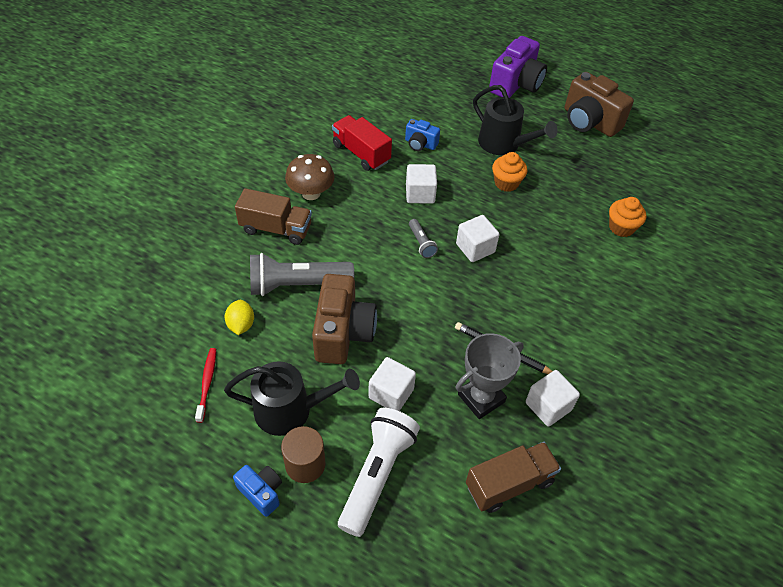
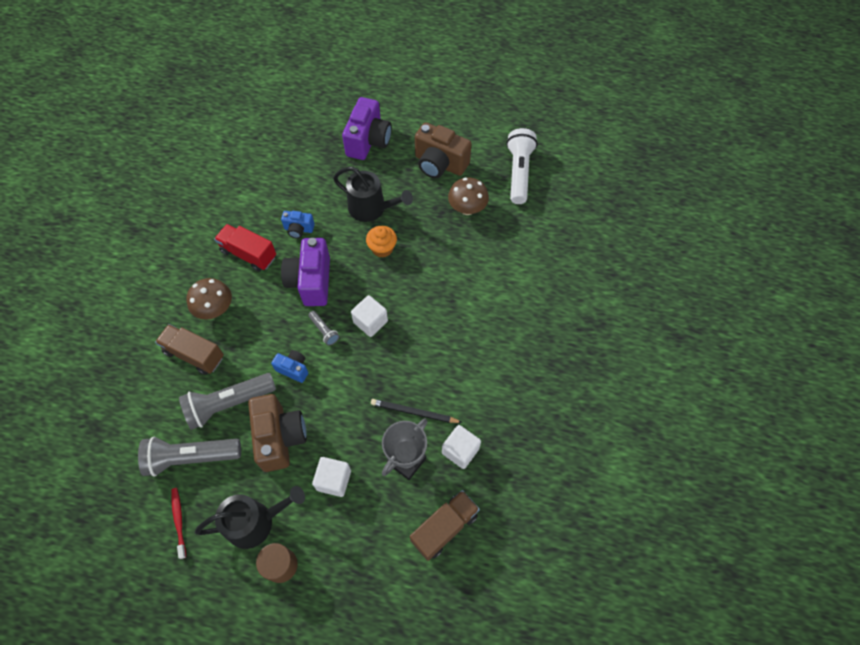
camera: 15 degrees left, 10 degrees up
(241, 325) = (191, 457): yellow lemon -> grey flashlight
(261, 492) = (253, 601): blue camera -> blue camera (293, 369)
(276, 229) = (194, 354): brown truck -> brown truck turned 150 degrees counterclockwise
(377, 475) = (340, 555): white flashlight -> white flashlight (519, 173)
(420, 194) = (311, 281): white cube -> purple camera
(611, 169) = (467, 209): none -> brown mushroom
(621, 227) = (486, 265): orange cupcake -> none

